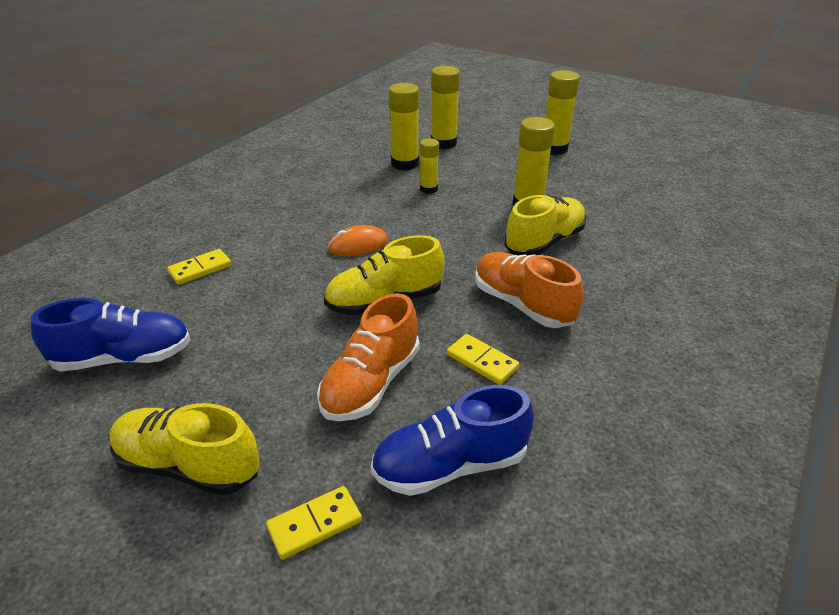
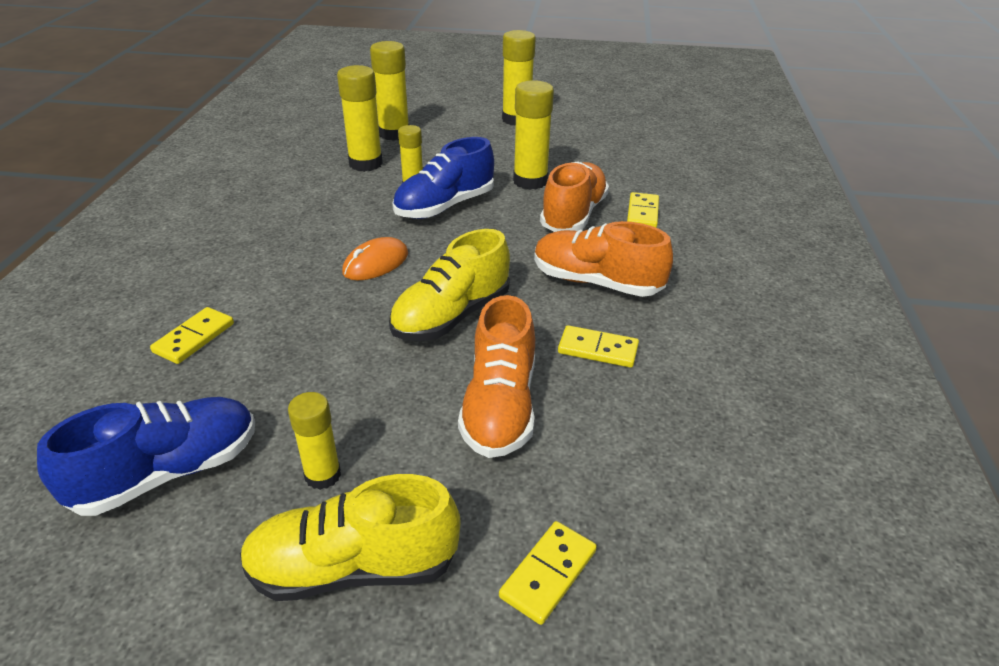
camera: 25 degrees left, 0 degrees up
(214, 393) = (323, 475): none -> yellow glue stick
(450, 465) = (641, 462): blue shoe -> blue shoe (444, 206)
(544, 242) = (573, 215): yellow shoe -> orange shoe
(609, 254) = (642, 213): none -> yellow domino

